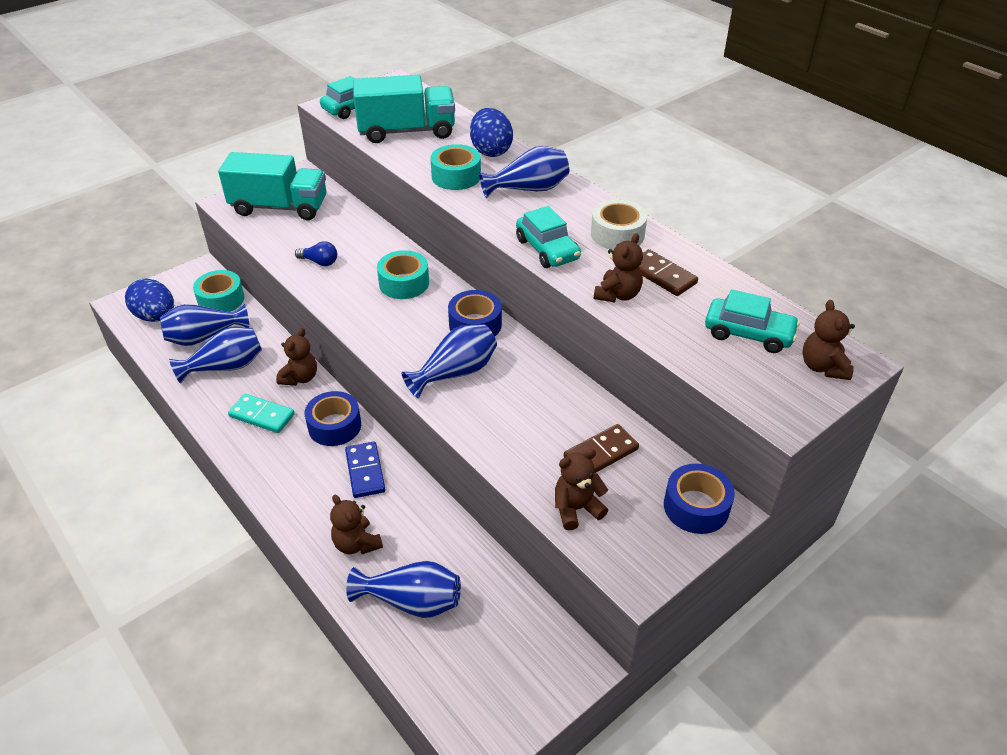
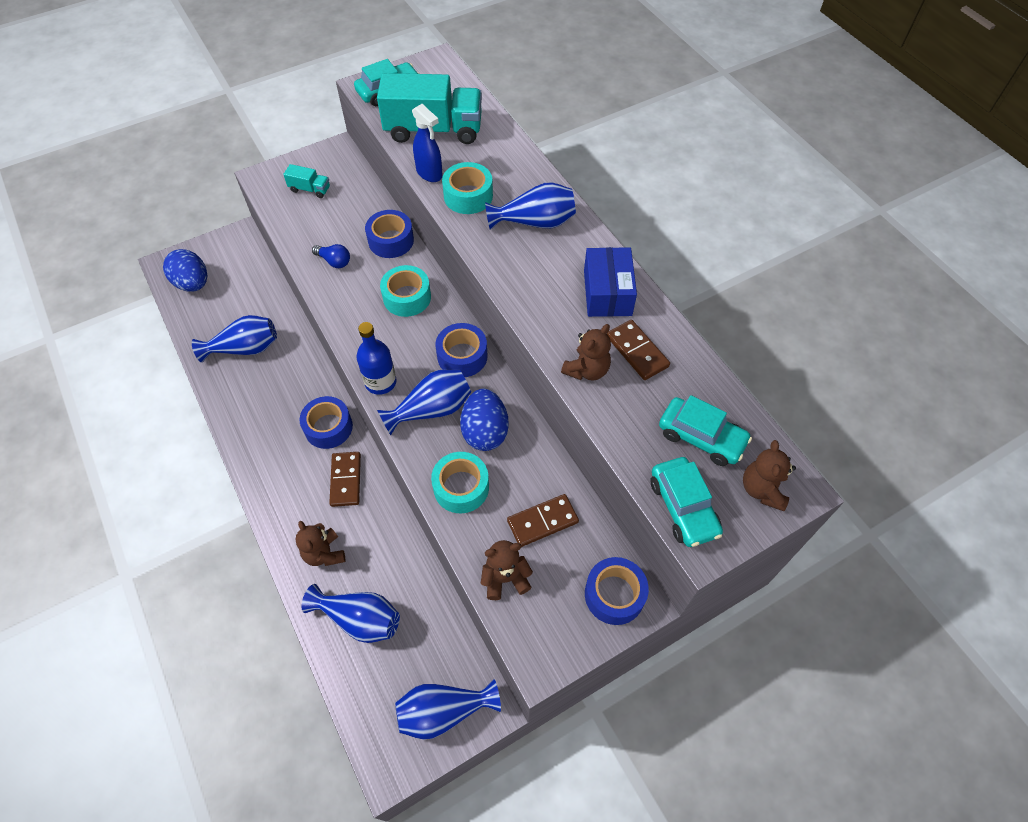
camera: 10 degrees right, 15 degrees up
(204, 337) = (231, 312): blue vase -> blue vase (443, 711)
(221, 299) = (253, 272): turquoise tape -> turquoise tape (461, 487)
(262, 415) = (267, 406): turquoise domino -> none
(279, 207) = (310, 189): turquoise truck -> turquoise truck, size x0.45
(300, 378) = (308, 370): brown teddy bear -> none
(365, 471) = (345, 480): blue domino -> brown domino
(375, 239) = (391, 241): none -> blue tape
(395, 356) = (380, 382): none -> blue bottle
(412, 163) = (429, 173): none -> blue spray bottle
(491, 151) = (510, 166): blue egg -> blue egg (485, 432)
(547, 249) = (533, 303): turquoise car -> turquoise car (683, 507)
(617, 234) = (607, 293): white tape -> blue box

